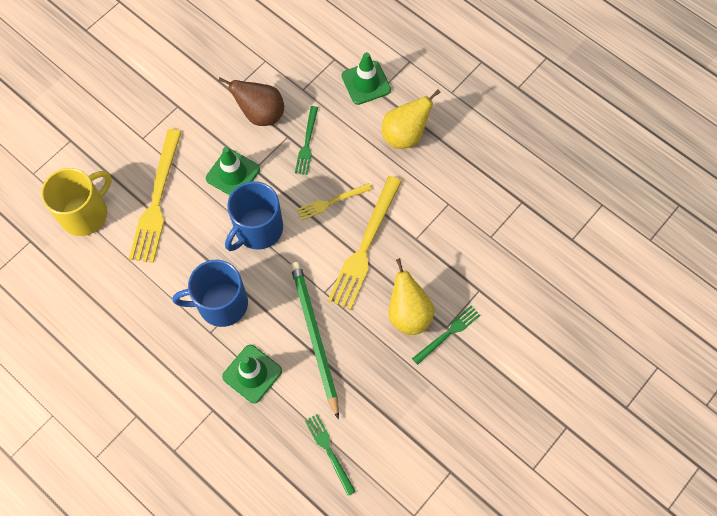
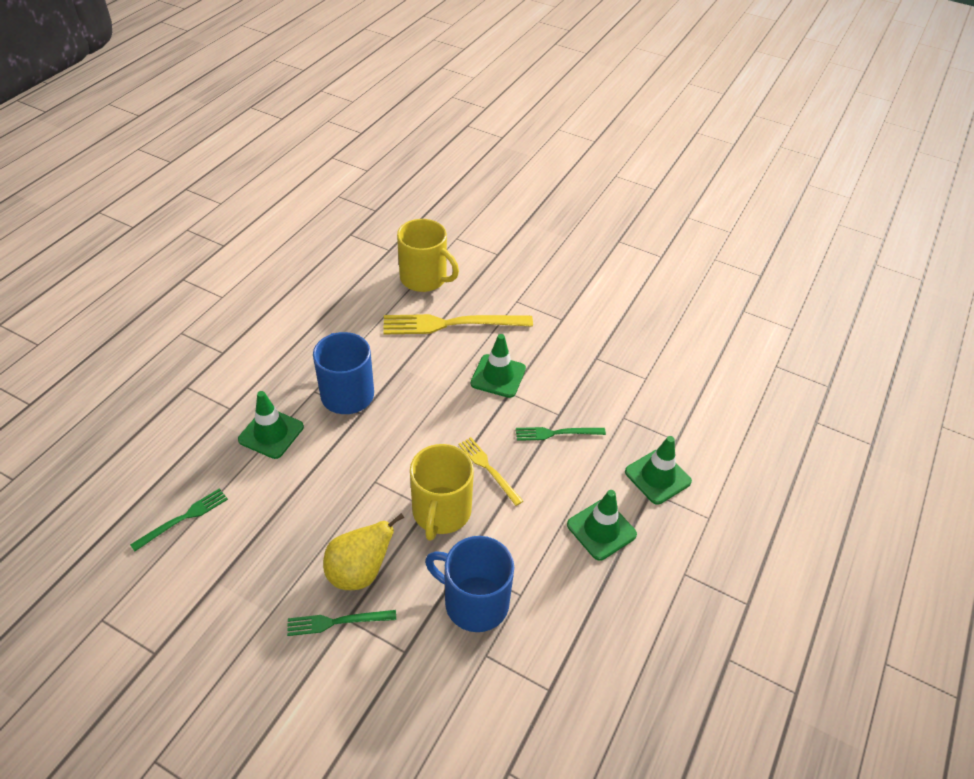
camera: 75 degrees right, 20 degrees down
(258, 229) = (438, 408): blue mug -> blue mug (475, 602)
(261, 114) = (577, 386): brown pear -> none
(314, 336) = (319, 481): green pencil -> none
(365, 245) = (441, 512): yellow fork -> yellow mug
(405, 135) = (601, 530): yellow pear -> green traffic cone
(447, 334) = (338, 621): green fork -> green fork turned 135 degrees clockwise

